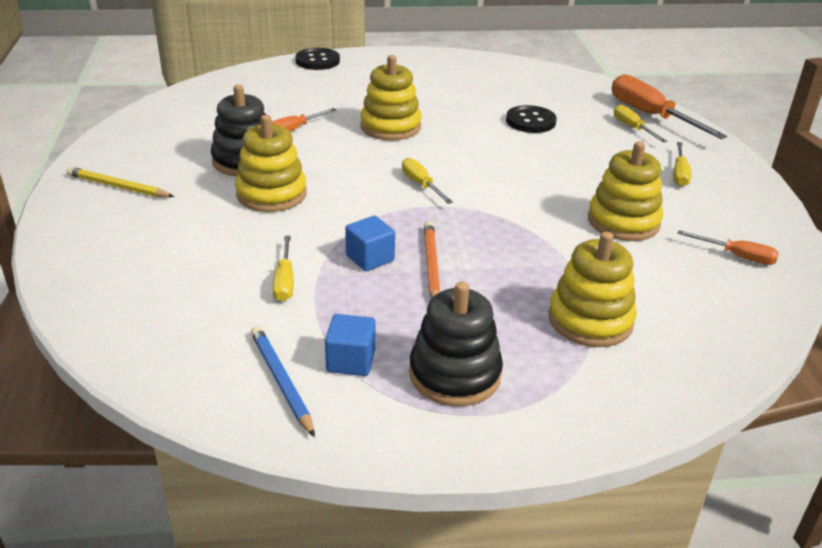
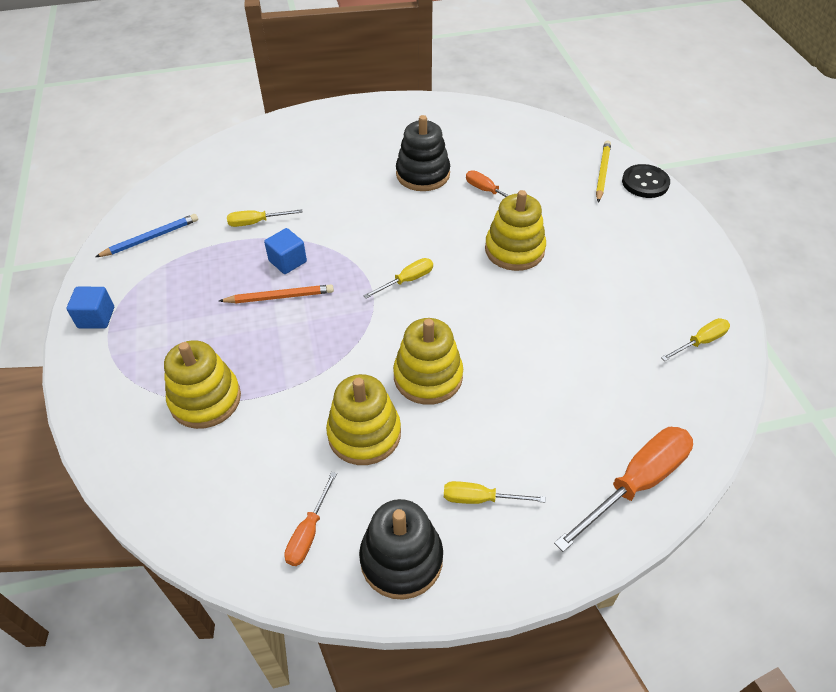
camera: 85 degrees right, 15 degrees up
(118, 187) = (370, 124): yellow pencil -> yellow pencil (602, 172)
(271, 194) = (373, 197): yellow stacking toy -> yellow stacking toy (428, 377)
(351, 361) = (167, 266): blue cube -> blue cube (96, 317)
(455, 374) = (148, 319): black stacking toy -> black stacking toy (401, 559)
(530, 121) = (569, 358): black button -> none
(632, 128) = (589, 459): yellow screwdriver -> yellow screwdriver (700, 342)

